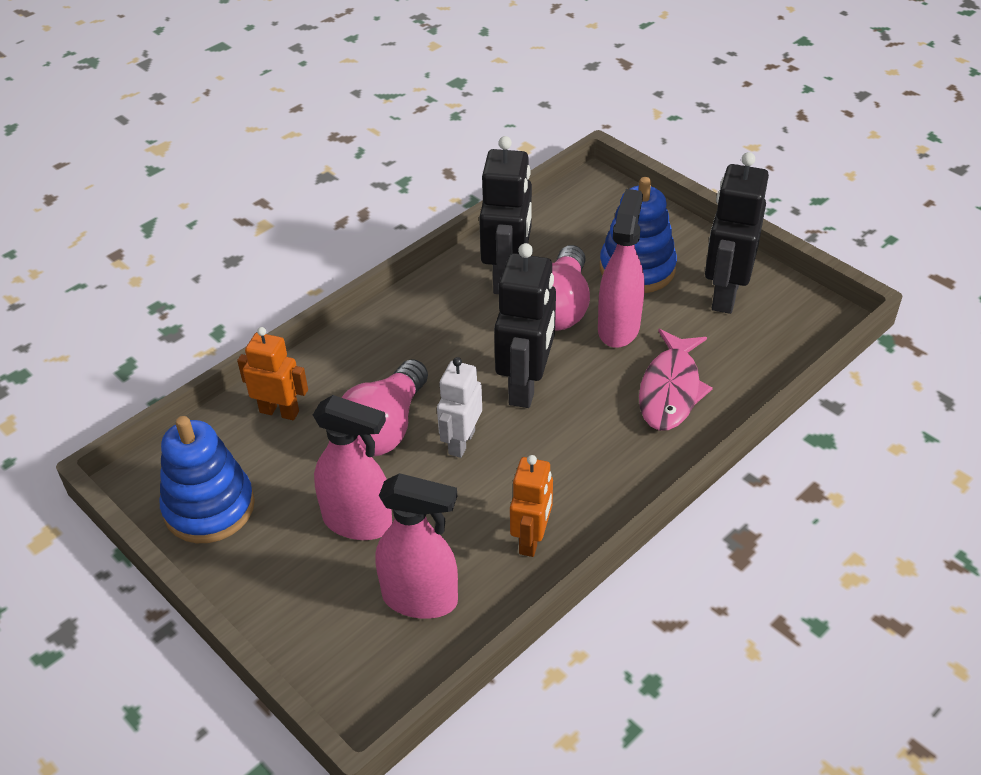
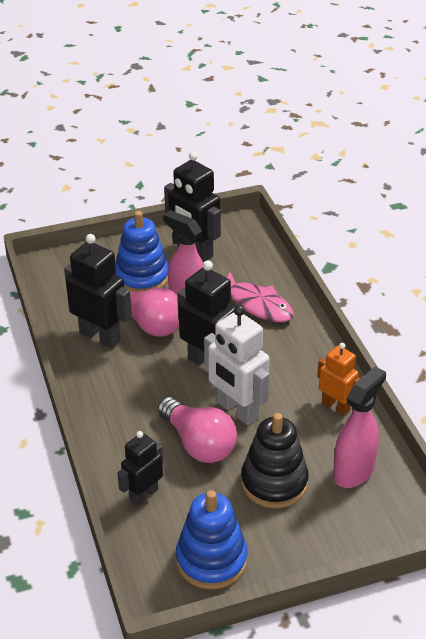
camera: 65 degrees left, 5 degrees down
(279, 411) = (143, 495): orange robot -> black robot
(358, 522) = (274, 482): pink spray bottle -> black stacking toy
(461, 442) = (237, 410): white robot -> white robot, size x1.59

